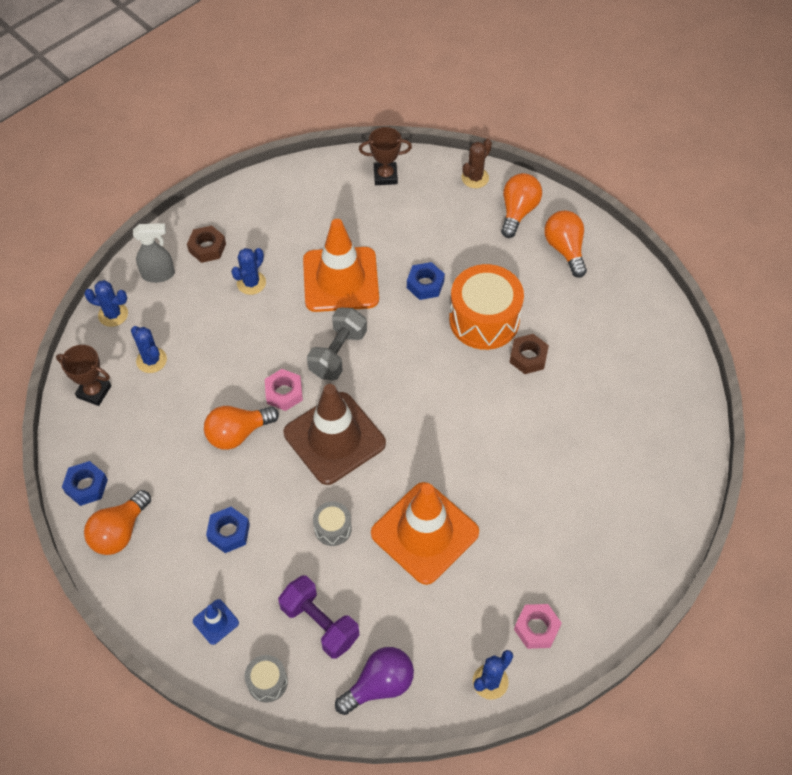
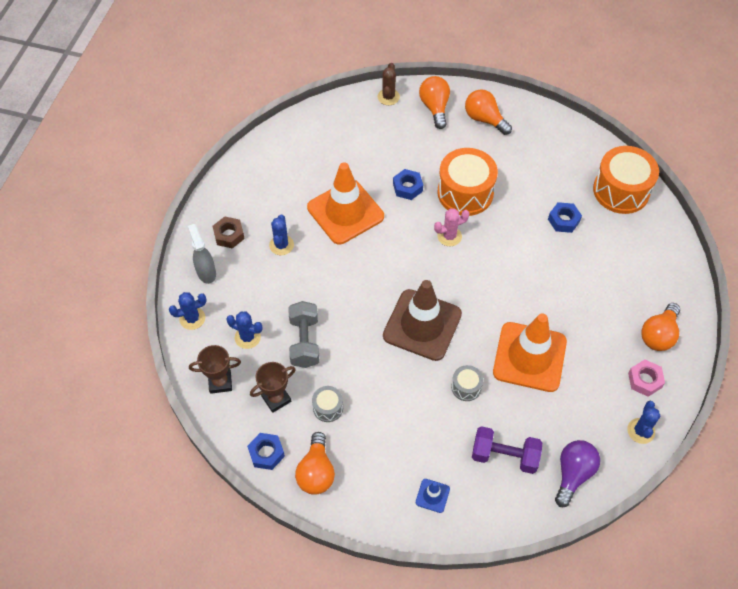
camera: 30 degrees left, 0 degrees up
(159, 274) = (206, 272): grey spray bottle -> grey spray bottle turned 75 degrees counterclockwise
(229, 532) = (396, 429): blue nut -> blue nut (563, 220)
(238, 433) = (351, 357): orange light bulb -> orange light bulb (658, 335)
(267, 682) = (498, 515): grey drum -> grey drum (328, 408)
(284, 393) = (363, 311): pink nut -> none
(338, 353) = (381, 265): grey dumbbell -> grey dumbbell (305, 341)
(385, 176) = (324, 123): brown trophy -> brown trophy (276, 399)
(432, 358) = (449, 236): none -> pink cactus
(528, 357) = (512, 204): brown nut -> none
(667, 402) = (621, 191): none -> orange drum

